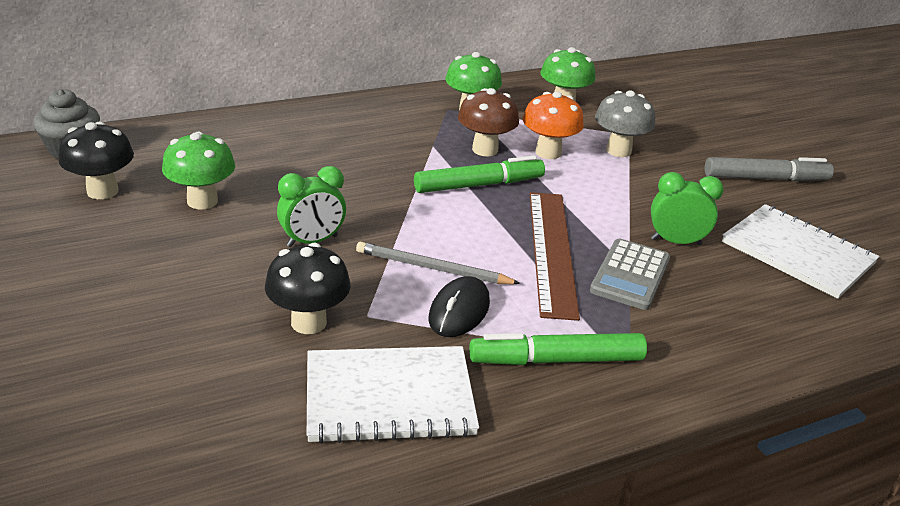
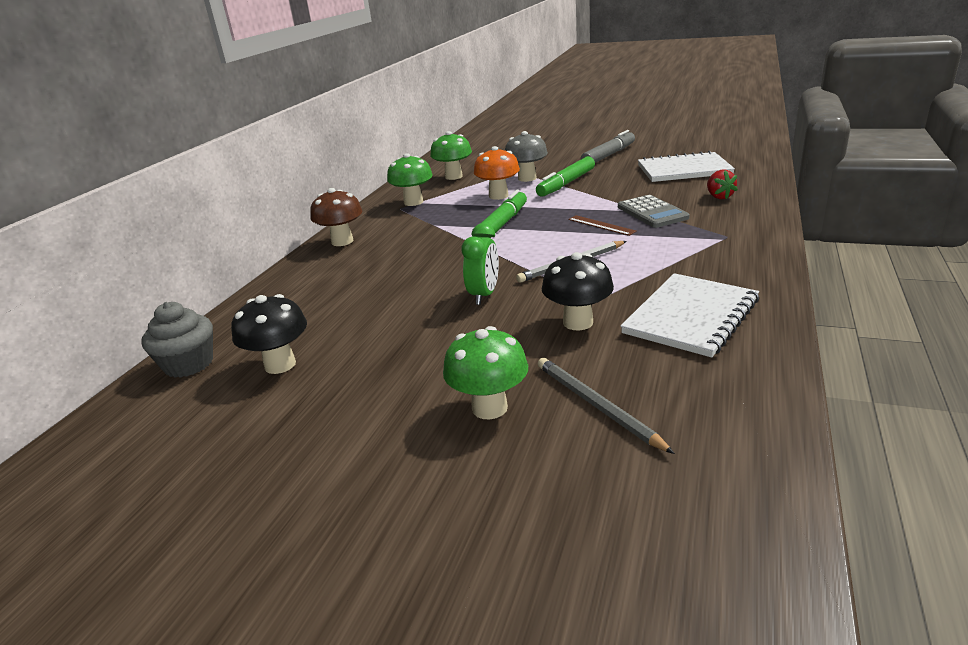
camera: 40 degrees left, 5 degrees down
(160, 395) = (596, 406): none -> grey pencil
(202, 201) = (367, 324): green mushroom -> green mushroom (489, 408)
(459, 311) = (627, 269): black mouse -> none
(485, 150) = (465, 211): brown mushroom -> brown mushroom (342, 241)
(552, 251) = (601, 225): brown ruler -> brown ruler, size x0.48
(556, 360) = (708, 255): green marker -> green marker (566, 183)
(676, 242) = (636, 192): green clock -> none
(745, 311) = (719, 197): none -> red strawberry

